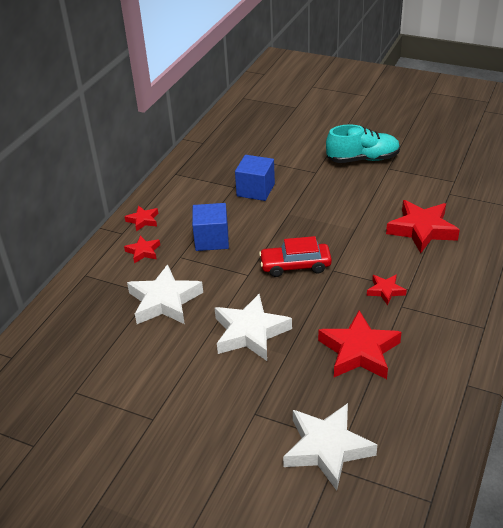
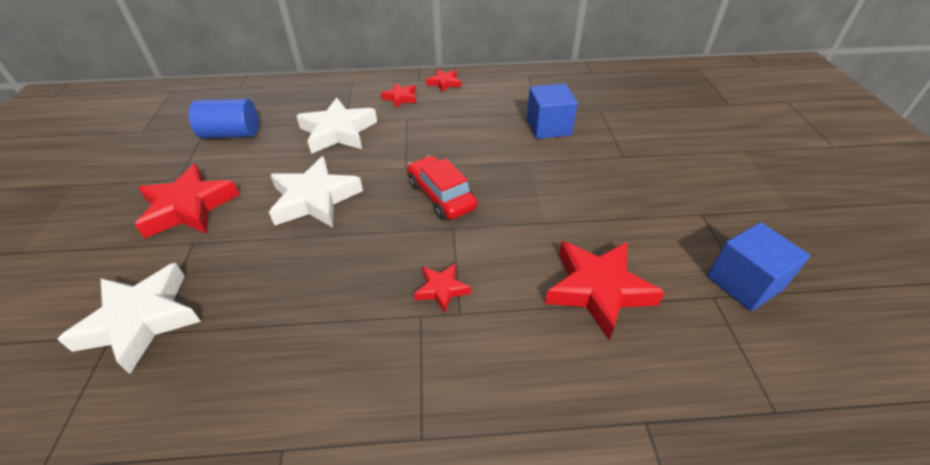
camera: 60 degrees right, 5 degrees up
(104, 373) = (231, 134): none -> blue cylinder
(212, 239) = (445, 127): blue cube -> blue cube (744, 282)
(359, 351) = (314, 298): red star -> red star (189, 207)
(362, 159) = (693, 185): turquoise shoe -> none

